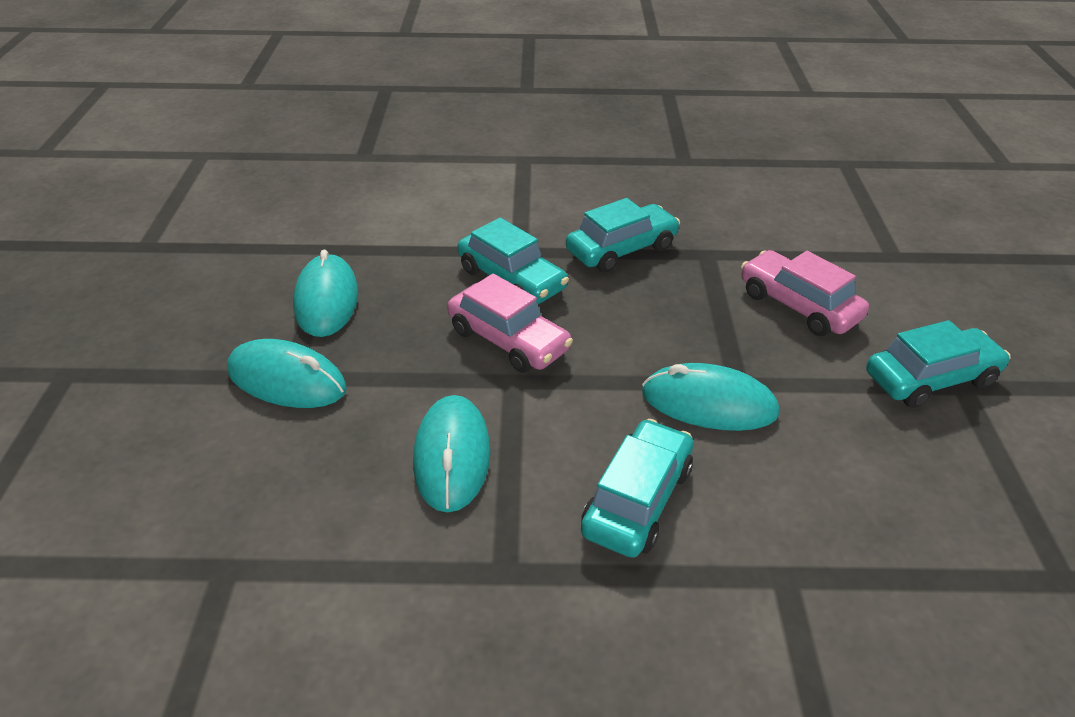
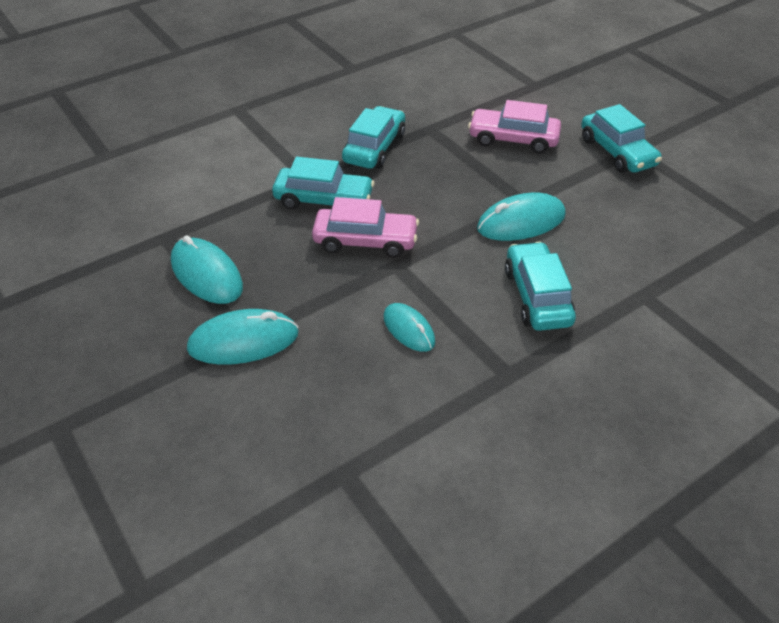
camera: 35 degrees left, 5 degrees up
(452, 456) = (408, 329): turquoise mouse -> turquoise mouse, size x0.64
(930, 379) = (617, 152): turquoise car -> turquoise car turned 120 degrees clockwise

